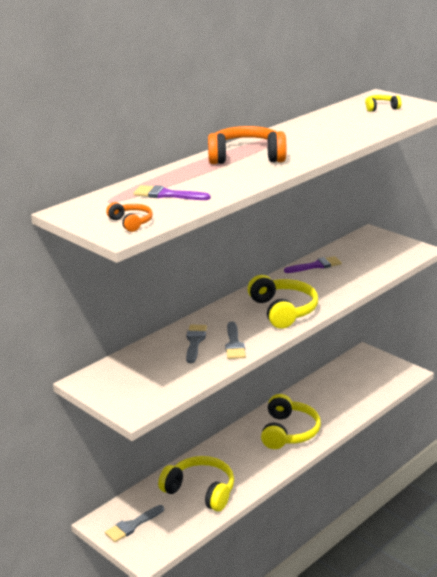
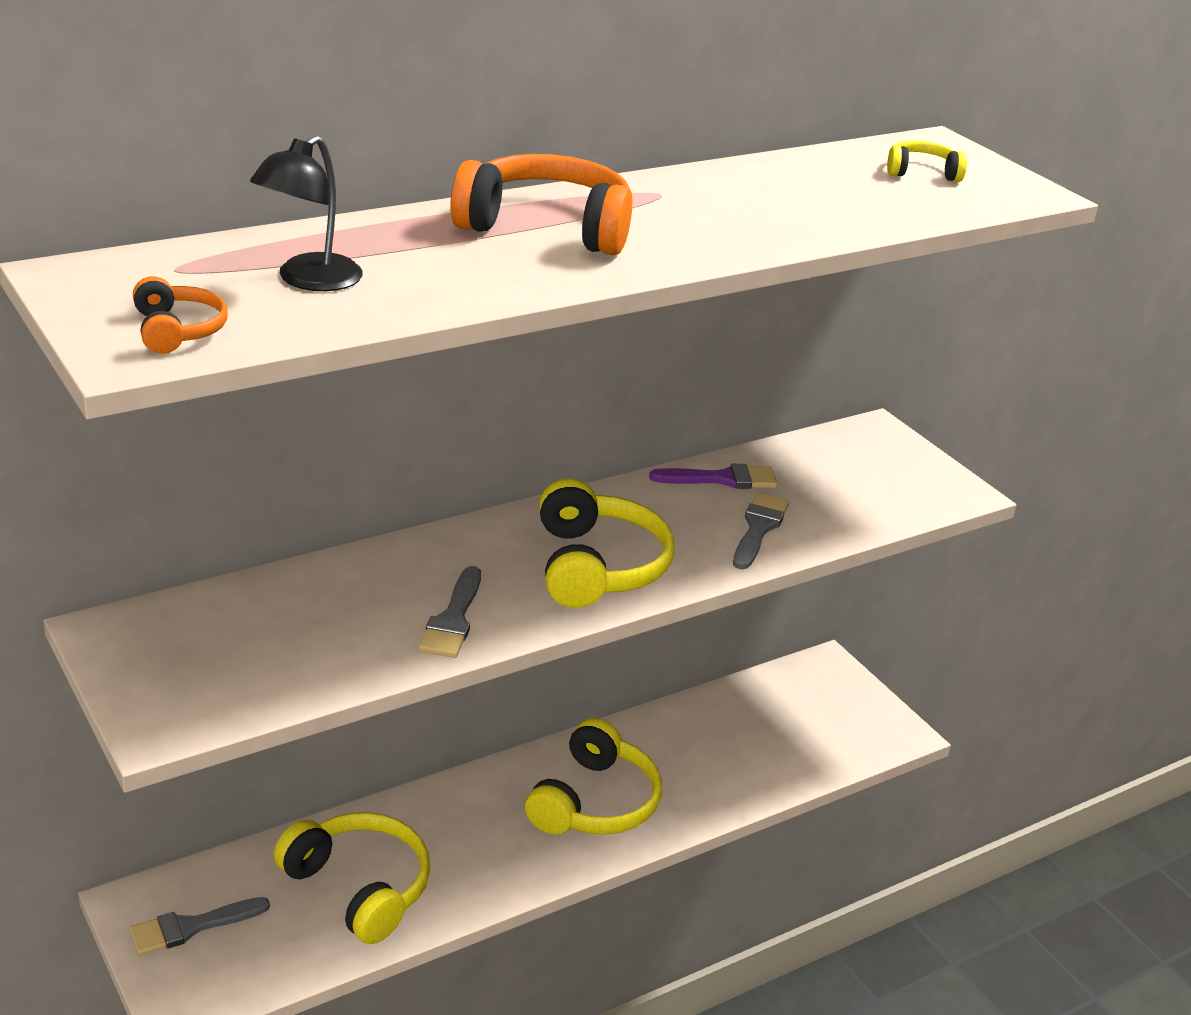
camera: 10 degrees right, 5 degrees up
(167, 195) = (309, 280): purple brush -> black lamp
(195, 341) = (377, 594): grey brush -> grey brush (758, 528)

